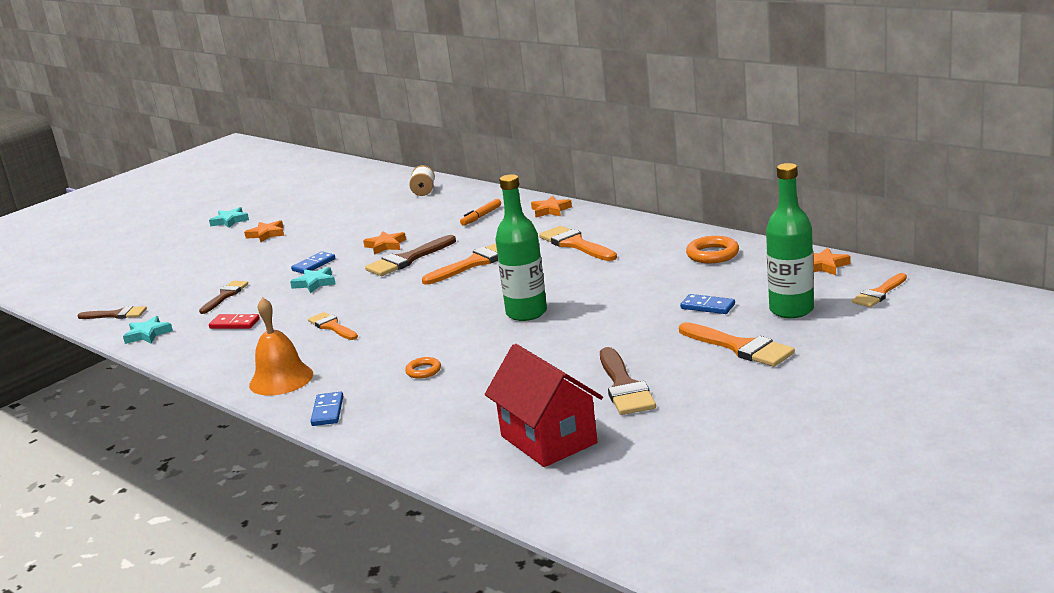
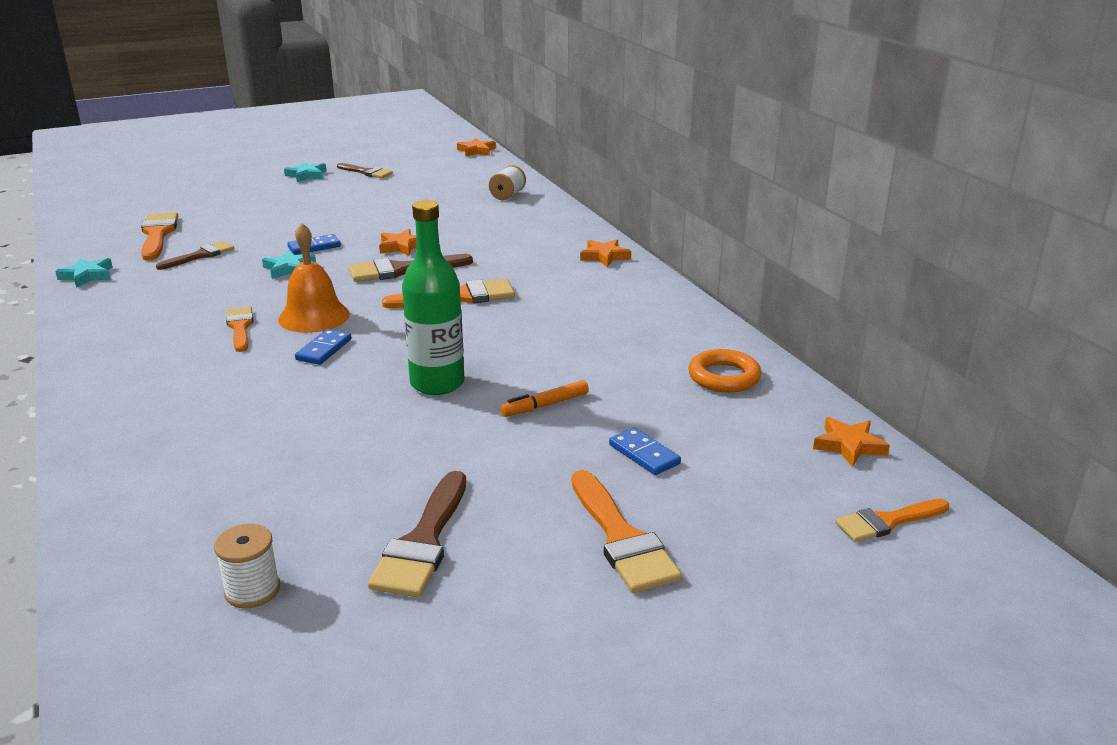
camera: 20 degrees right, 5 degrees up
(116, 315) = (94, 245): brown brush -> brown brush (366, 172)
(235, 324) = (167, 291): red domino -> none
(266, 234) = (317, 199): orange star -> orange star (476, 151)
(281, 379) = (117, 376): orange bell -> orange bell (314, 316)
(327, 411) = (102, 438): blue domino -> blue domino (324, 349)
(423, 371) = (250, 422): orange ring -> none
(481, 216) = (528, 242): orange marker -> orange marker (545, 405)
(548, 439) = (252, 590): red house -> white spool
(575, 244) = (585, 309): orange brush -> orange brush (158, 235)
(791, 310) = (743, 502): green bottle -> none

